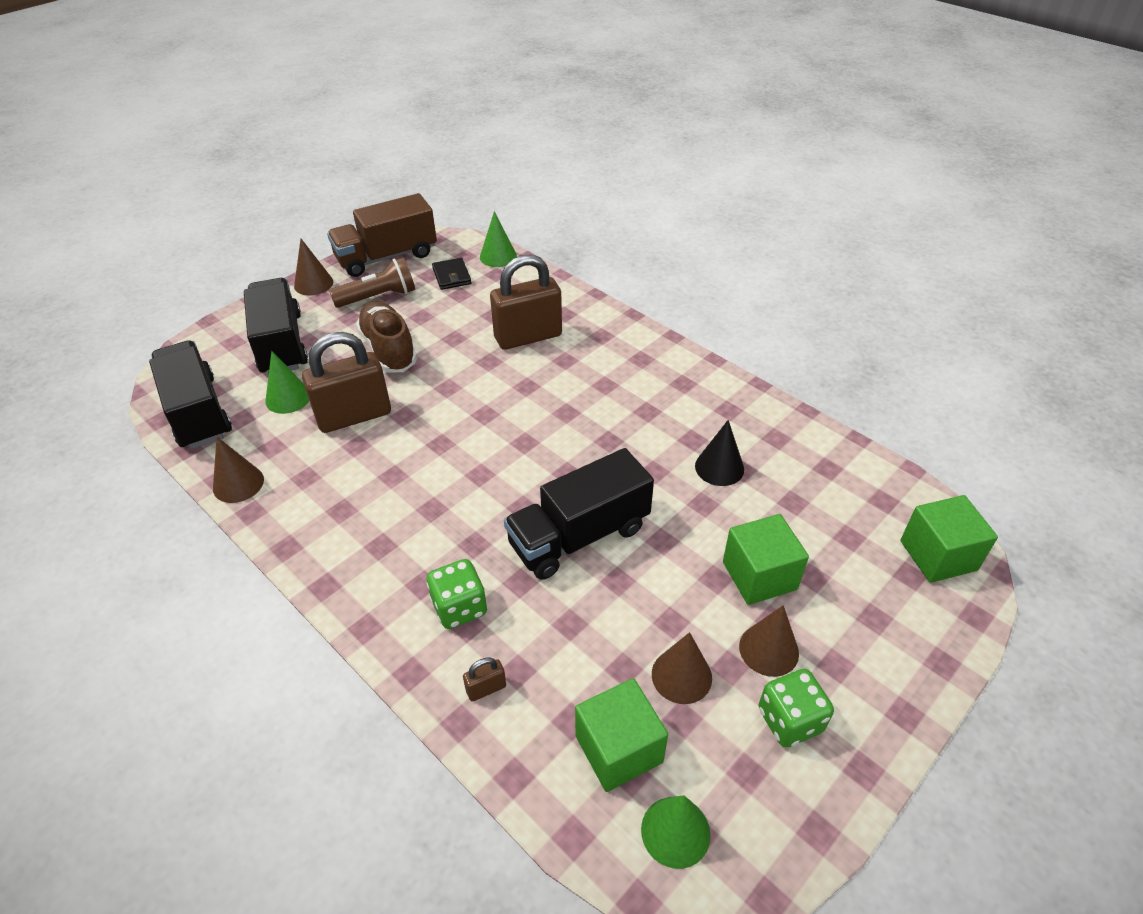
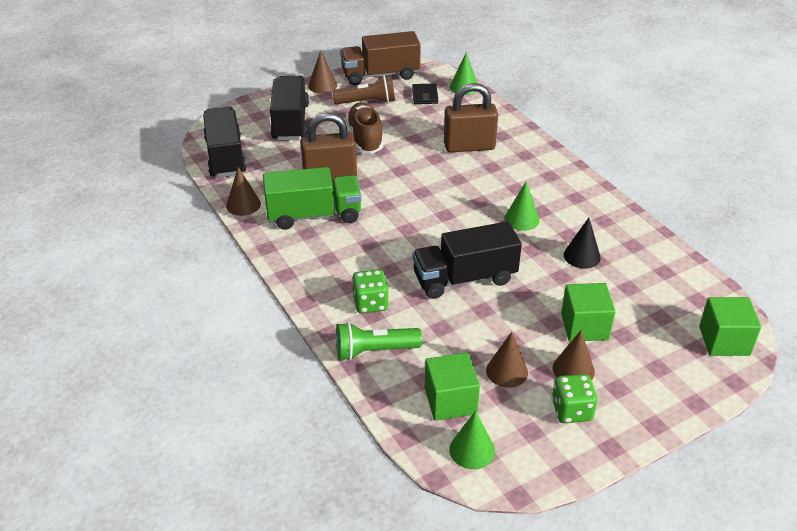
camera: 15 degrees right, 5 degrees down
(288, 398) = (287, 158): green cone -> green cone (521, 219)
(345, 480) = (314, 215): none -> green truck
(486, 688) = (374, 351): brown padlock -> green flashlight

